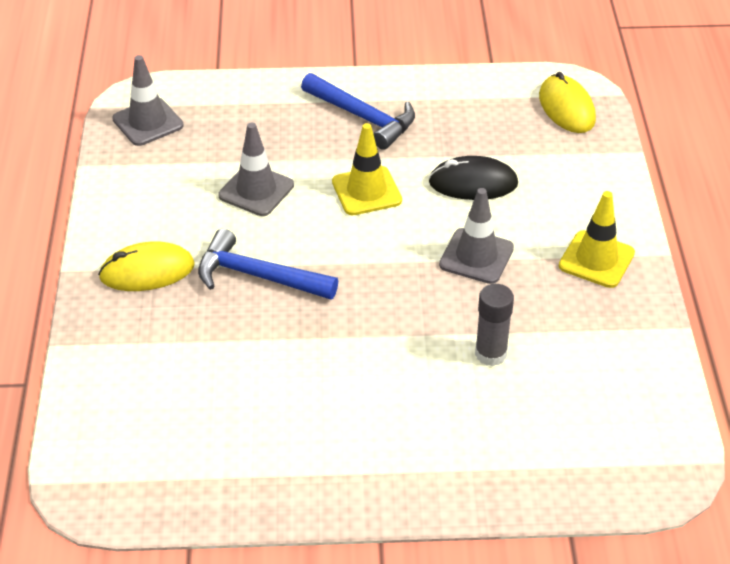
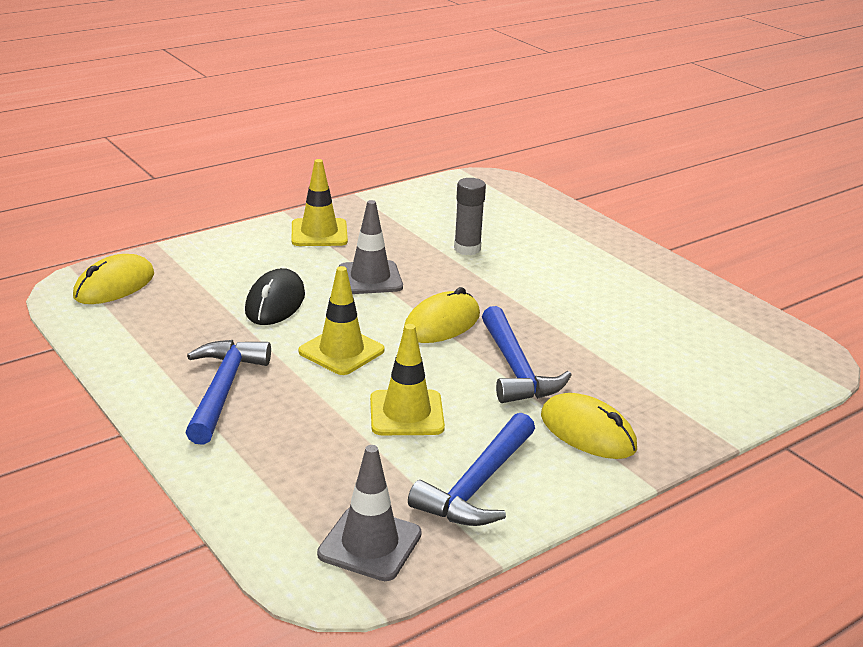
camera: 125 degrees left, 15 degrees down
(150, 188) = (477, 485): none -> blue hammer
(256, 190) = (406, 413): grey traffic cone -> yellow traffic cone
(361, 266) = (442, 324): none -> yellow mouse
(473, 183) = (275, 303): black mouse -> black mouse turned 45 degrees clockwise

